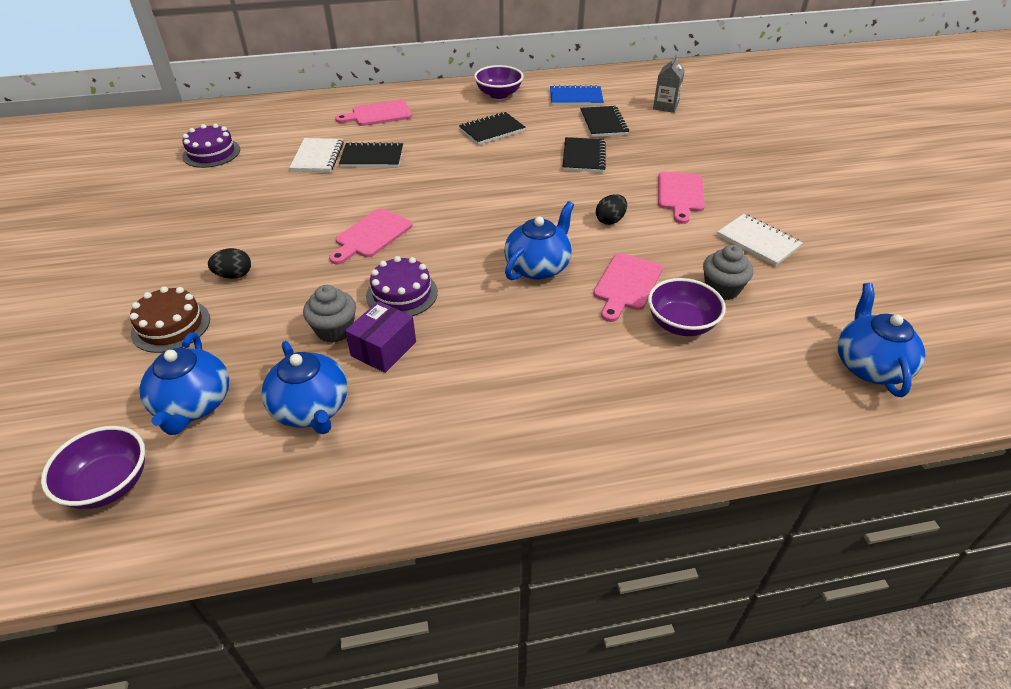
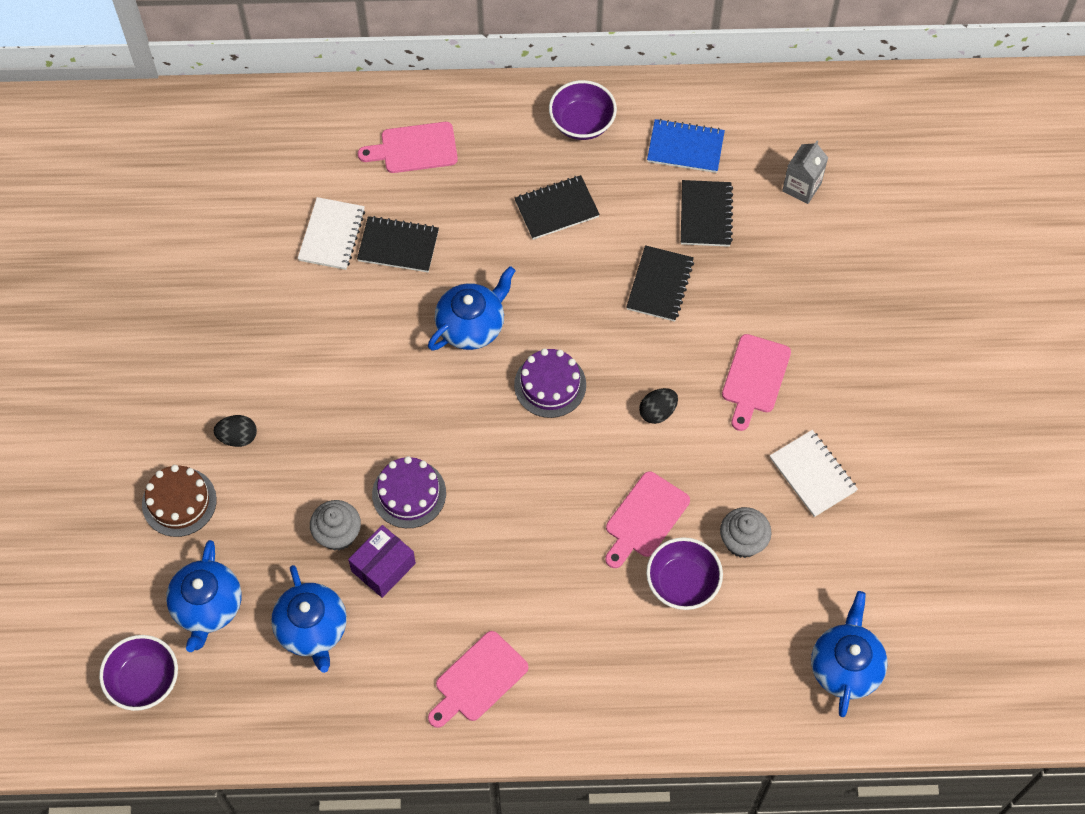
camera: 10 degrees right, 20 degrees up
(211, 153) = (203, 206): purple cake -> purple cake (550, 385)
(371, 235) = (385, 395): pink cutting board -> pink cutting board (478, 680)
(538, 266) = (558, 475): blue teapot -> blue teapot (471, 325)

